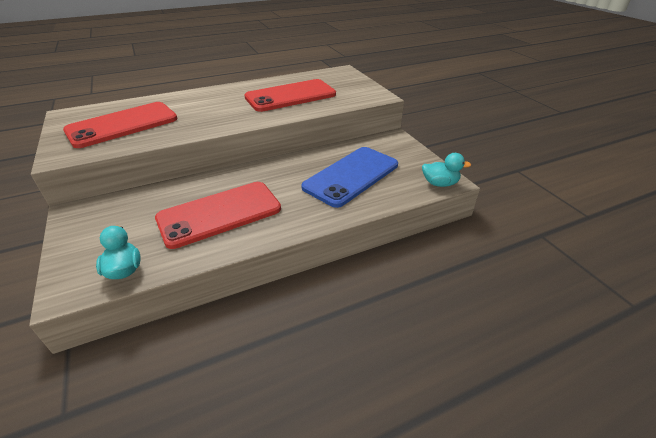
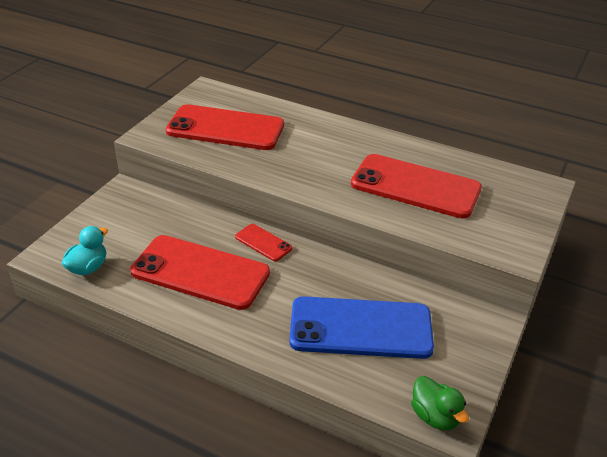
camera: 50 degrees right, 0 degrees up
(233, 176) = (263, 243): none -> red phone
(440, 183) = (435, 416): turquoise duck -> green duck

